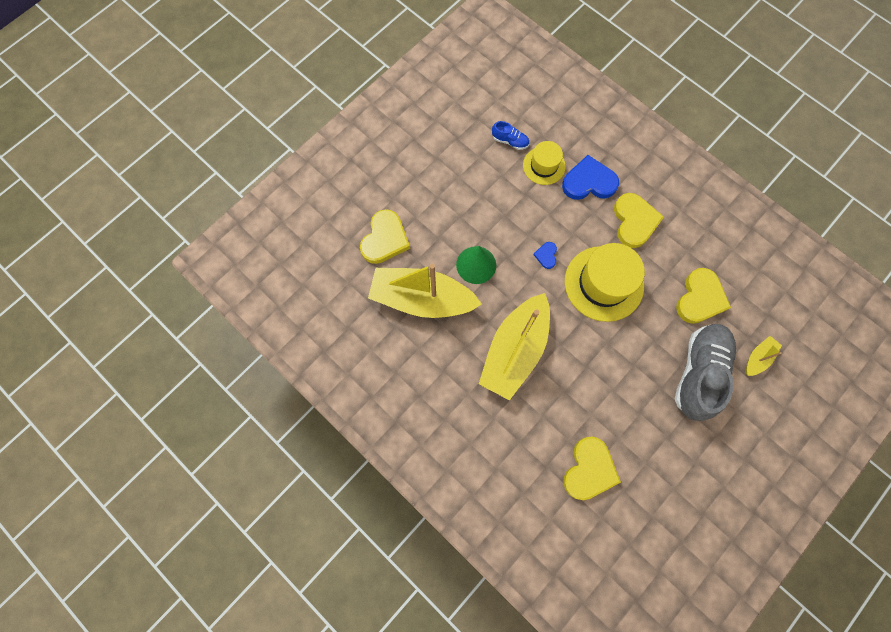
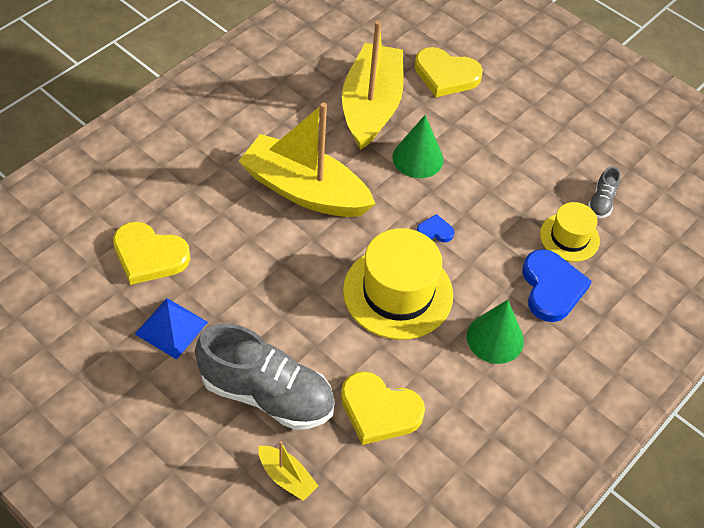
camera: 85 degrees right, 20 degrees down
(510, 141) = (601, 202): blue shoe -> grey shoe
(634, 221) = (495, 338): yellow heart -> green cone
(653, 446) = (171, 328): none -> blue pyramid

